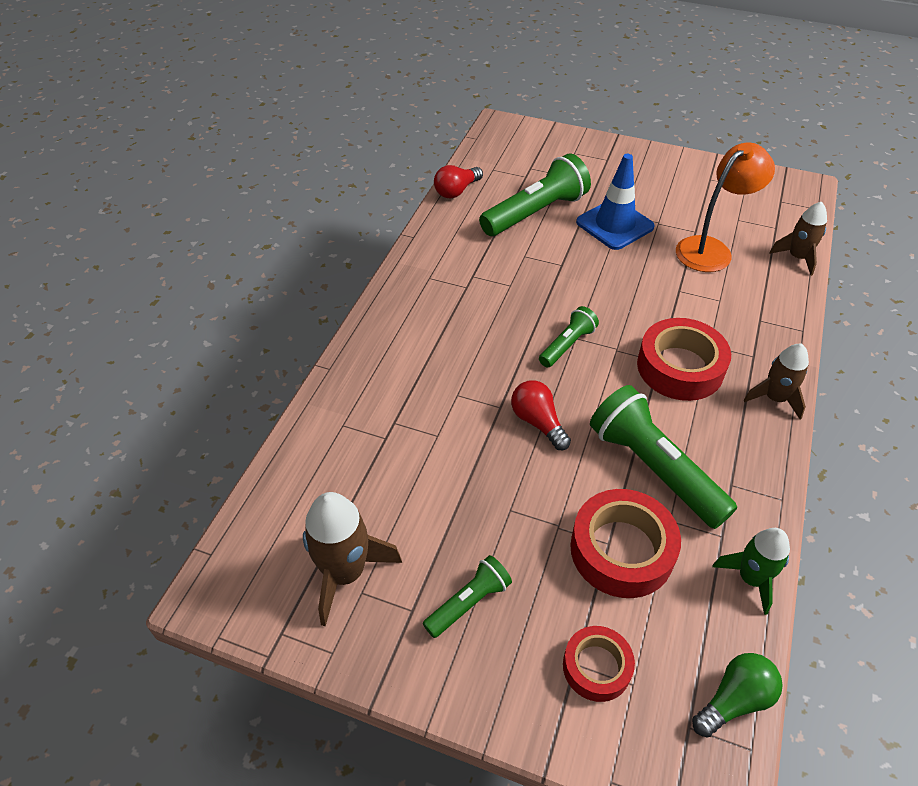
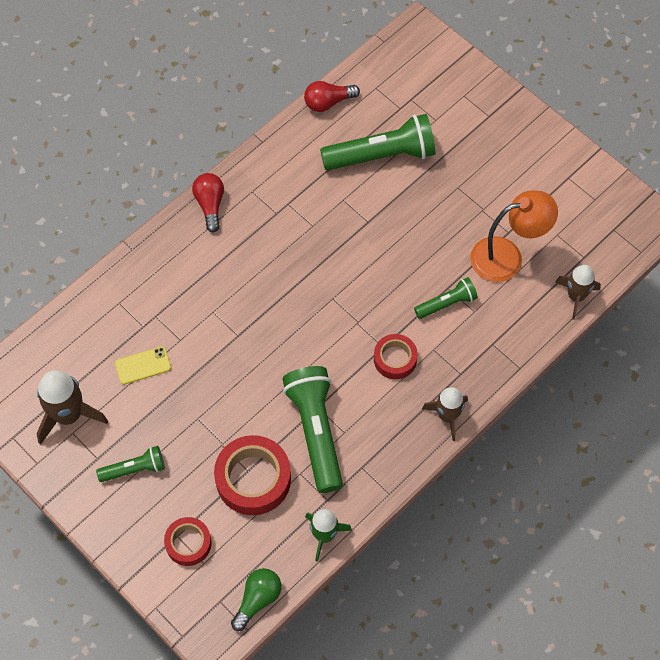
camera: 25 degrees right, 15 degrees up
(409, 478) = (143, 365): none -> yellow phone
(538, 422) = (257, 360): red light bulb -> red light bulb (210, 205)
(567, 345) = (321, 302): green flashlight -> green flashlight (447, 303)
(614, 225) = (442, 196): blue traffic cone -> none
(680, 367) = (395, 359): red tape -> red tape, size x0.60
(734, 700) = (257, 600): green light bulb -> green light bulb turned 45 degrees counterclockwise

